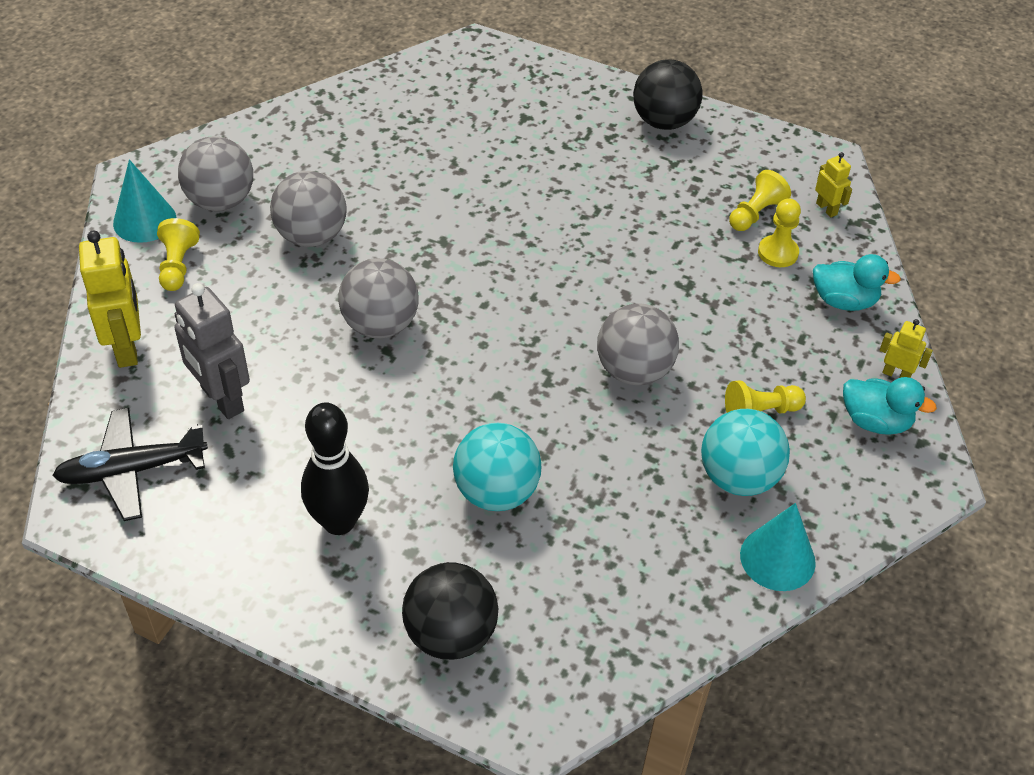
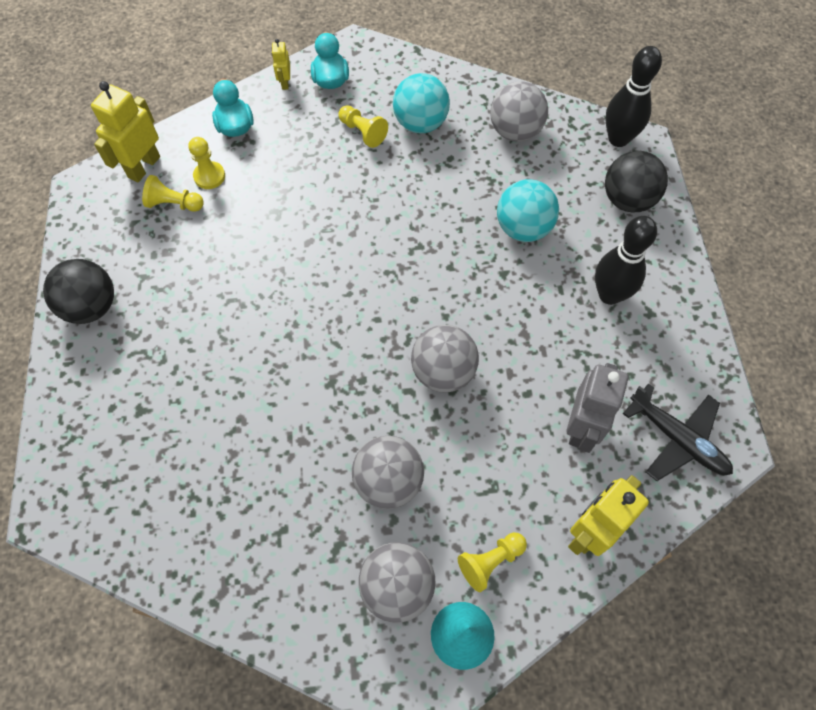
camera: 120 degrees left, 15 degrees up
(558, 696) = (618, 139): none -> black bowling pin
(634, 371) = (375, 206): grey ball -> grey ball (515, 131)
(777, 558) = (461, 87): turquoise cone -> none
(826, 209) = (143, 167): yellow robot -> yellow robot, size x1.95

